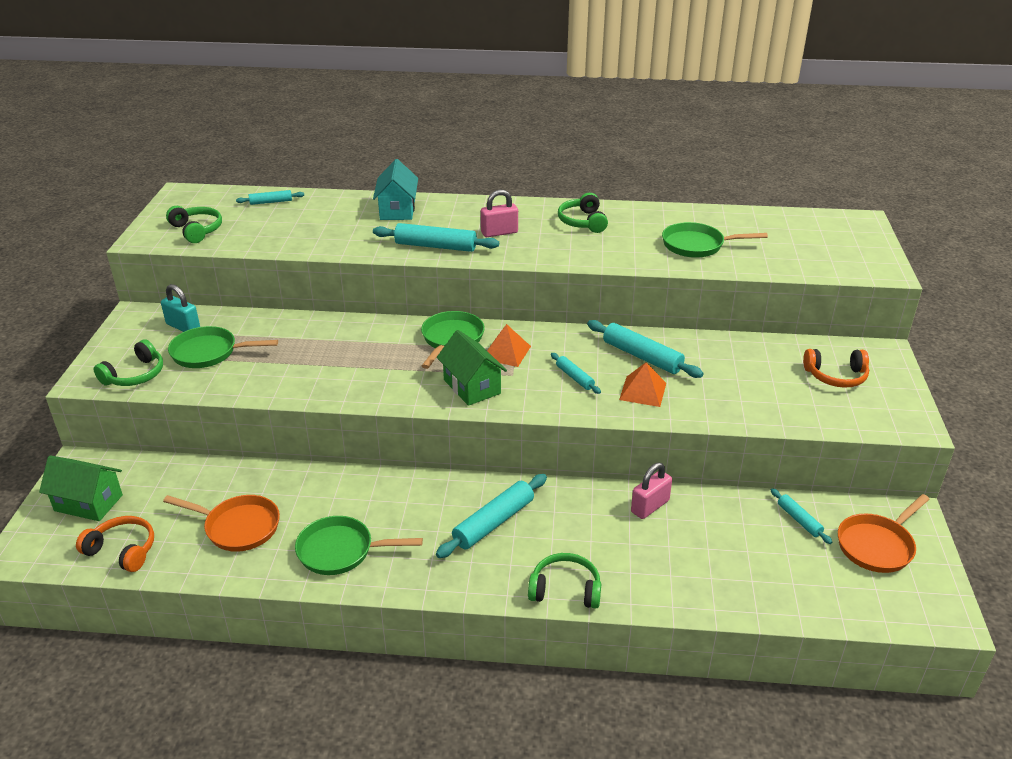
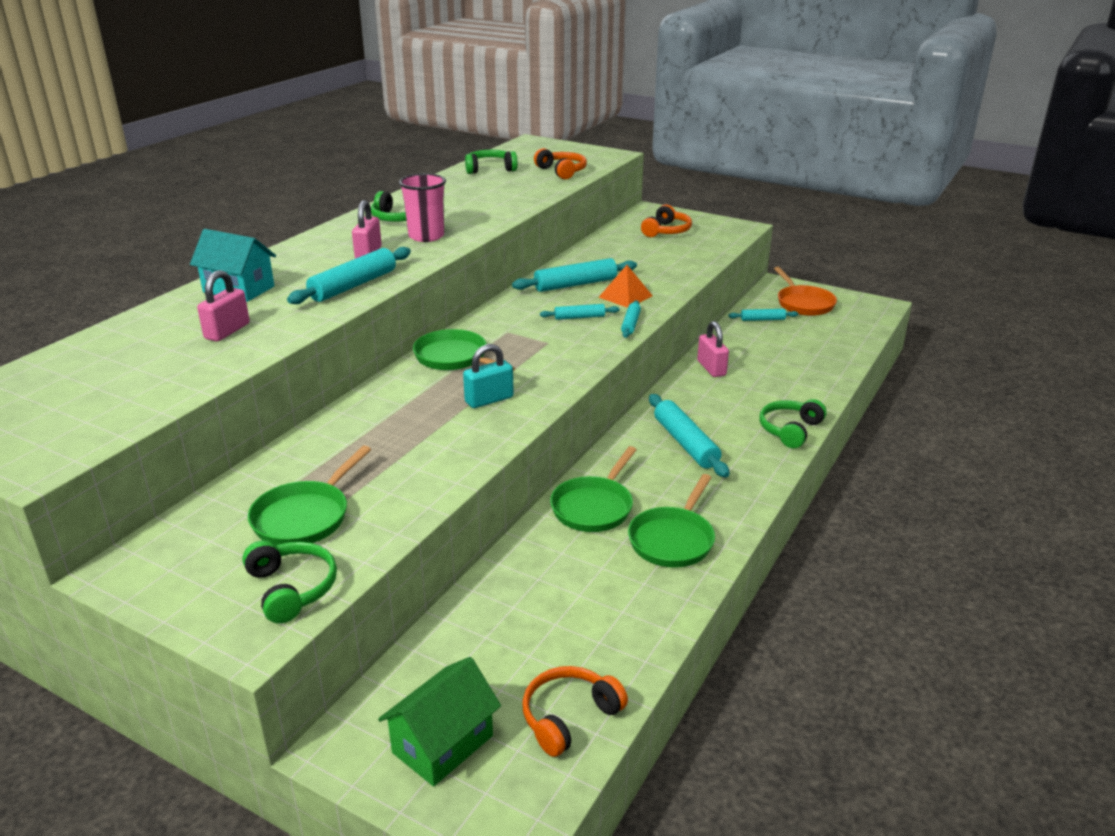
camera: 65 degrees left, 5 degrees down
(183, 327) = (211, 530): turquoise padlock -> turquoise padlock (489, 400)
(196, 230) = (79, 420): green headphones -> green headphones (490, 169)
(238, 527) = (588, 607): orange pan -> none
(271, 202) = (84, 357): turquoise rolling pin -> turquoise rolling pin (630, 324)
(331, 229) = (227, 331): none -> pink padlock
(472, 387) = (549, 365): green house -> none
(506, 352) = (507, 337): orange pyramid -> none
(556, 244) = (426, 236): none -> pink cup
(697, 245) = (501, 192): green pan -> green pan (594, 507)
(792, 259) = (562, 171): none -> orange headphones

